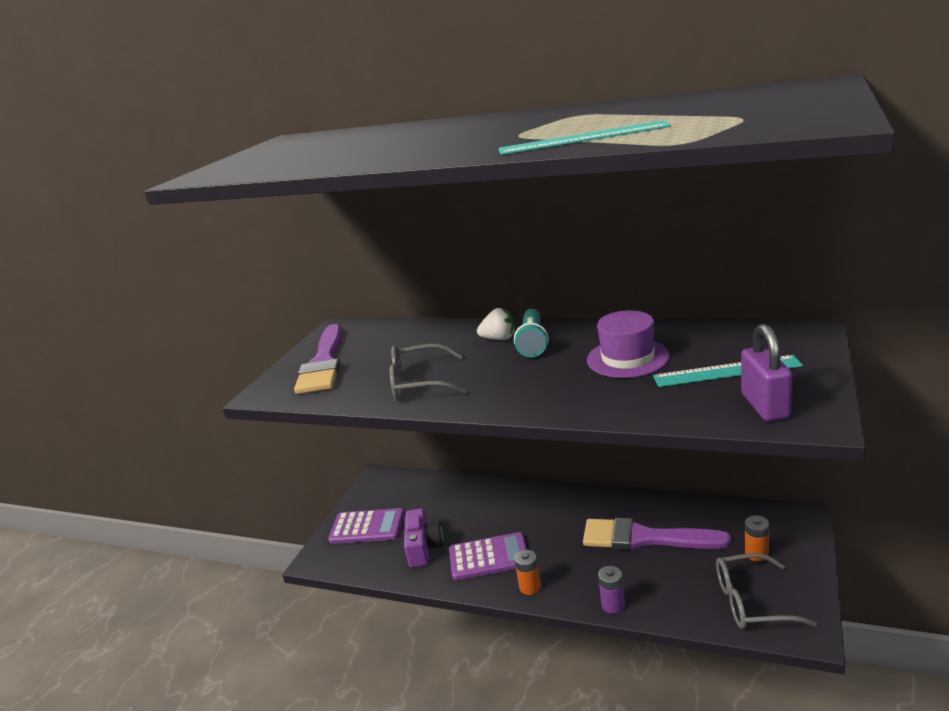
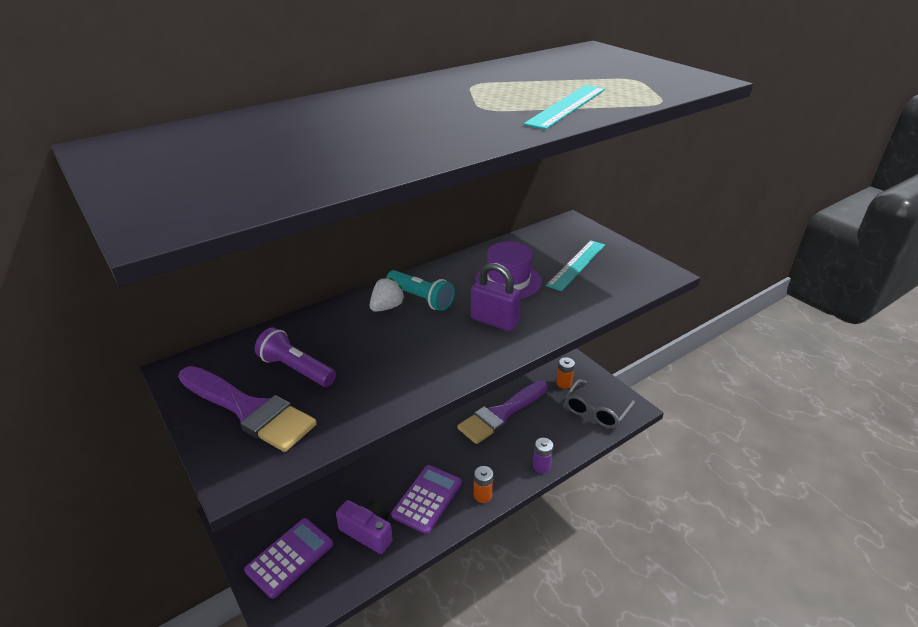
camera: 60 degrees left, 10 degrees up
(381, 353) = (296, 369): none -> purple flashlight
(419, 383) = (392, 374): grey glasses -> none
(765, 406) = (630, 276): purple padlock -> purple padlock (494, 321)

